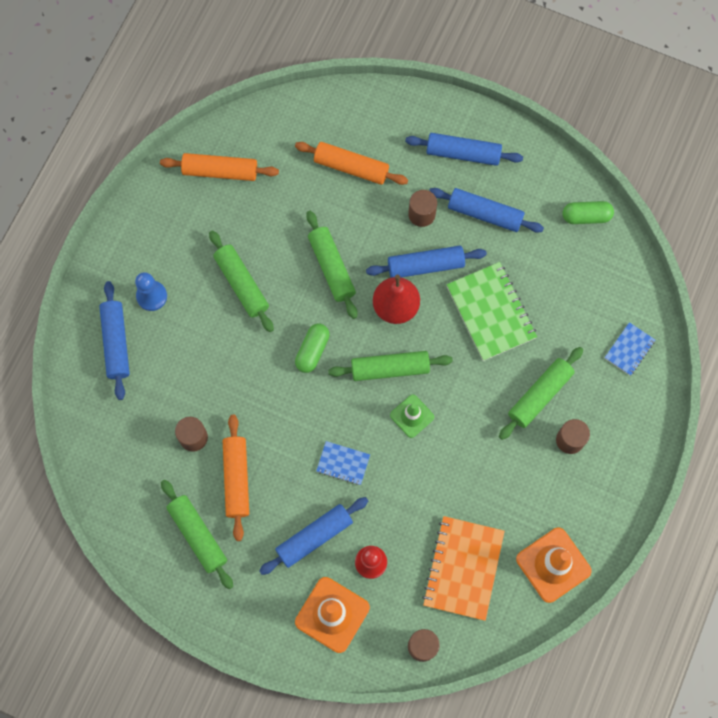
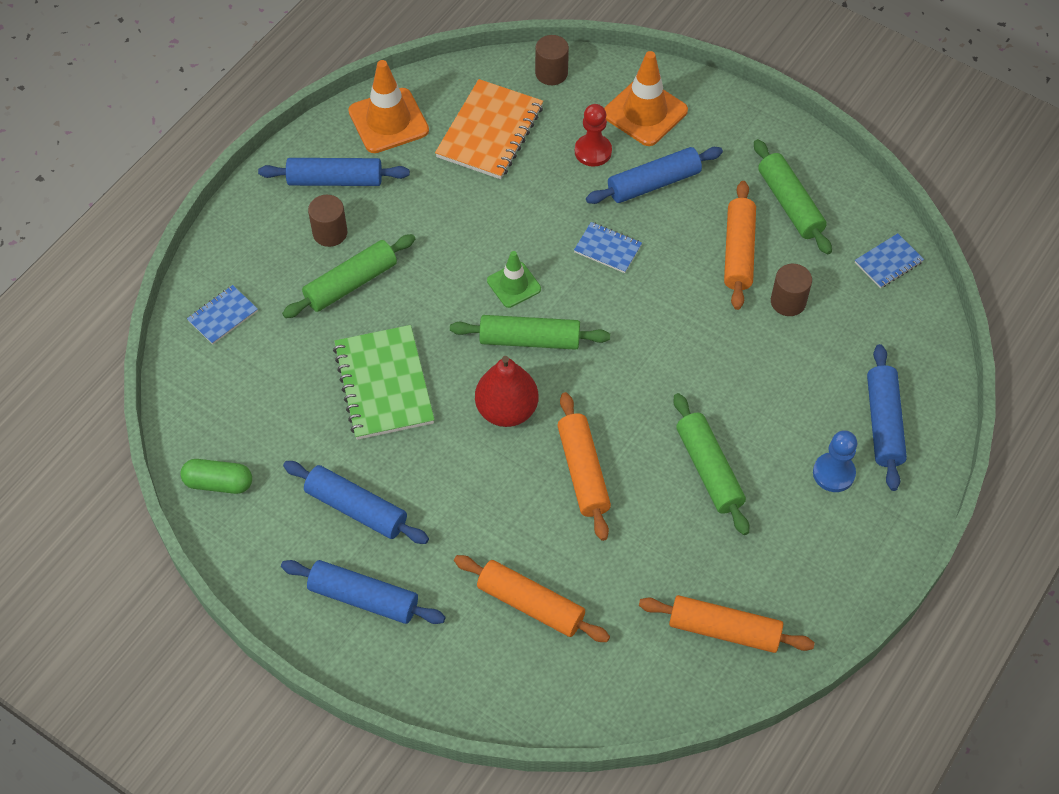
camera: 170 degrees left, 15 degrees down
(114, 489) = (888, 262): none -> blue notebook
(312, 351) = (625, 375): green capsule -> none
(332, 267) = (583, 472): green rolling pin -> orange rolling pin
(421, 214) = (444, 522): brown cylinder -> none
(425, 265) = (455, 454): blue rolling pin -> blue rolling pin (335, 180)

